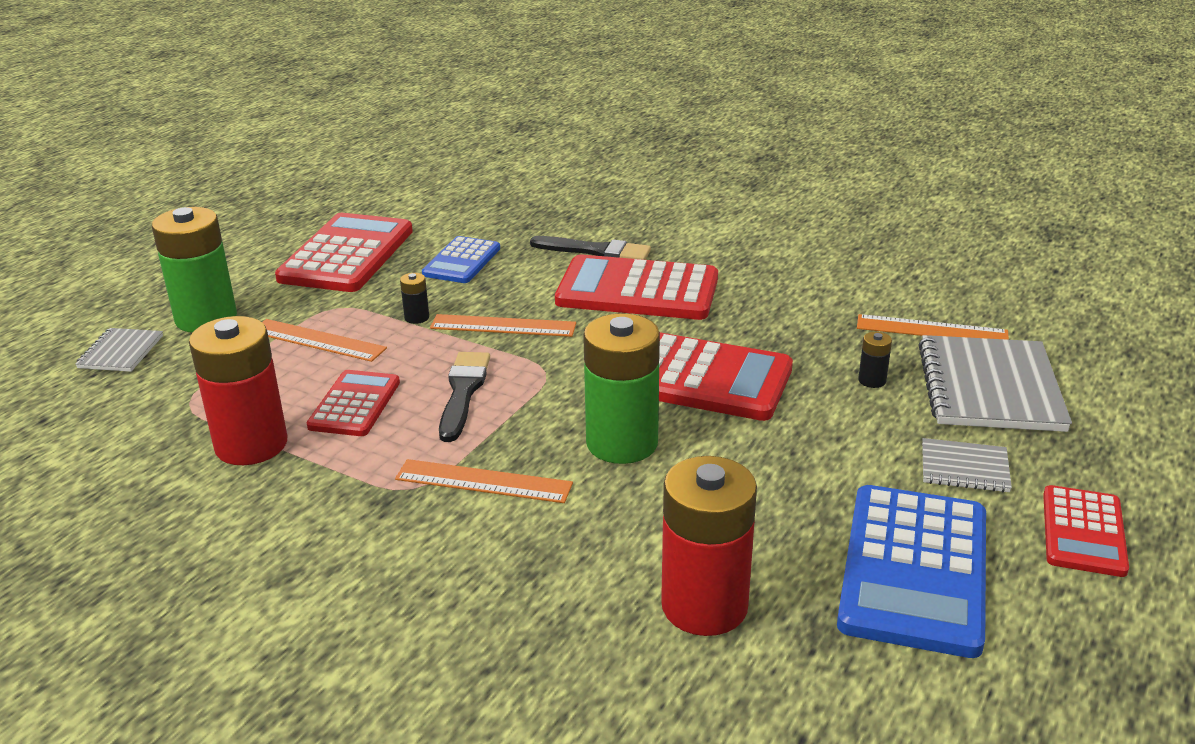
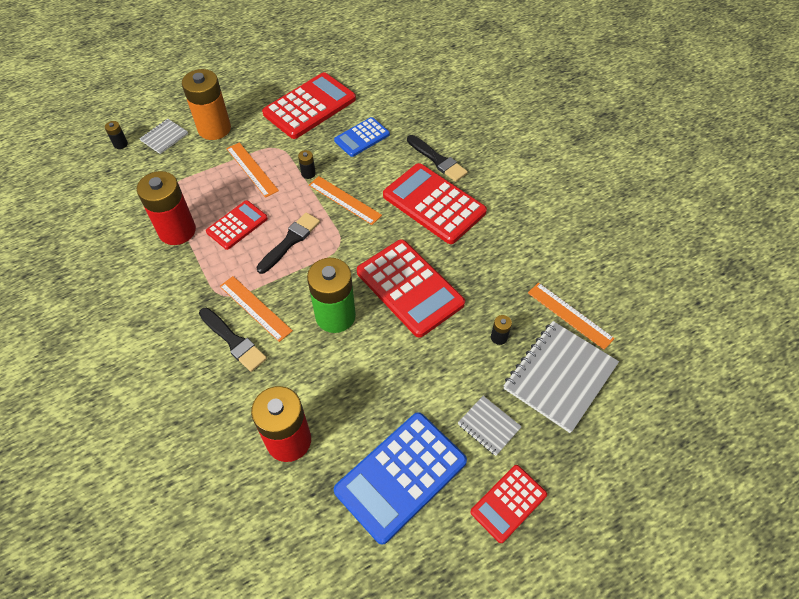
camera: 30 degrees right, 25 degrees up
(40, 383) = (120, 144): none -> black battery
(206, 318) = (214, 129): green battery -> orange battery
(486, 531) = (233, 341): none -> black brush

